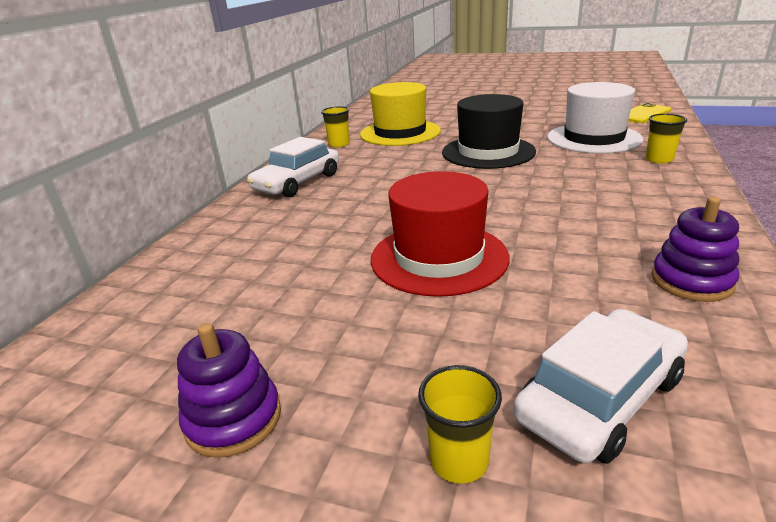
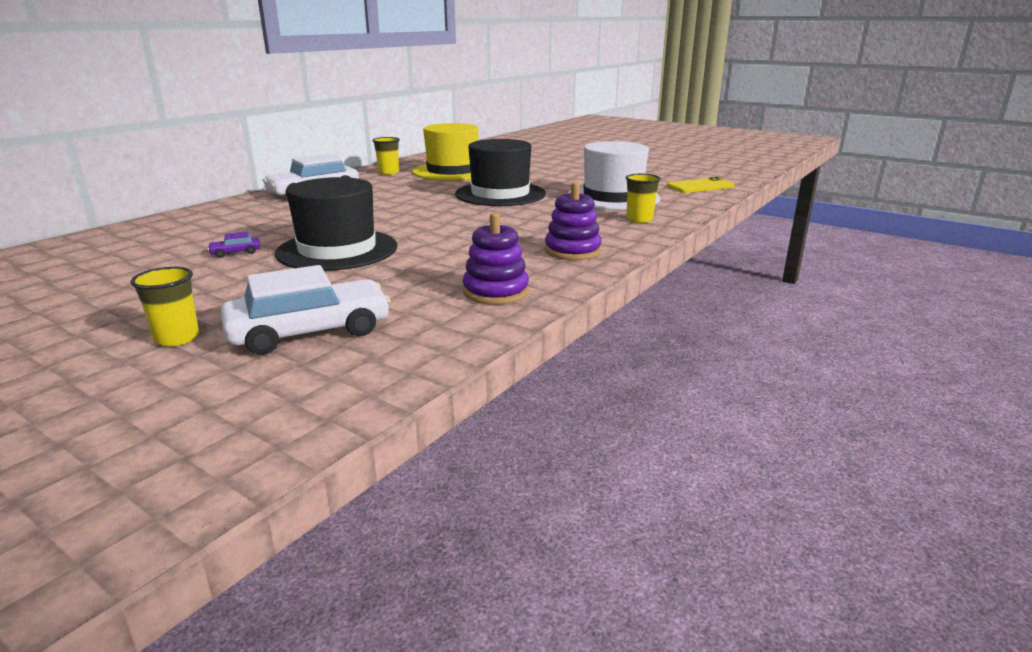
camera: 15 degrees right, 5 degrees down
(233, 419) = (83, 299): purple stacking toy -> purple stacking toy (572, 251)
(329, 287) = (235, 252): none -> purple car
(439, 258) = (337, 250): red hat -> black hat

